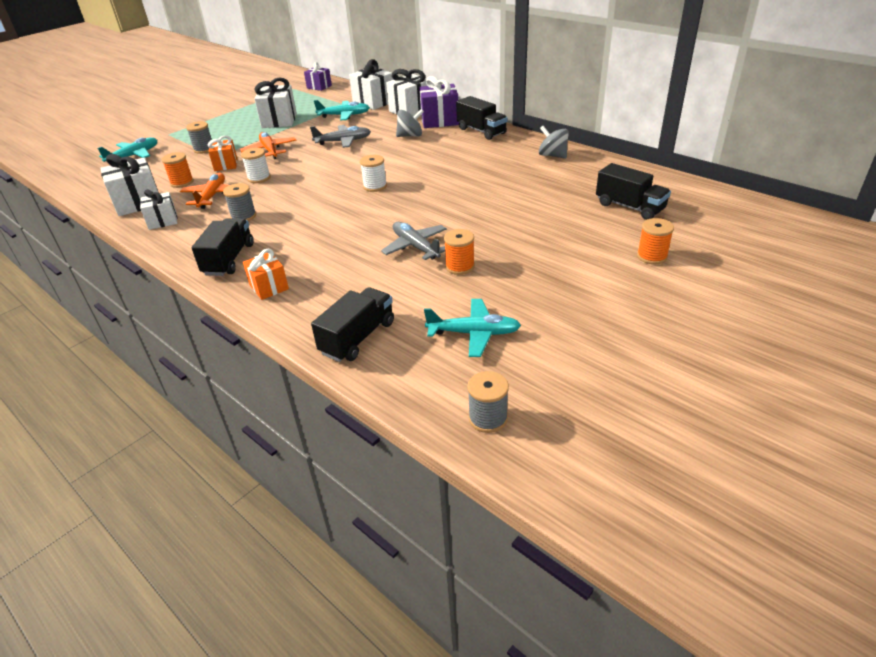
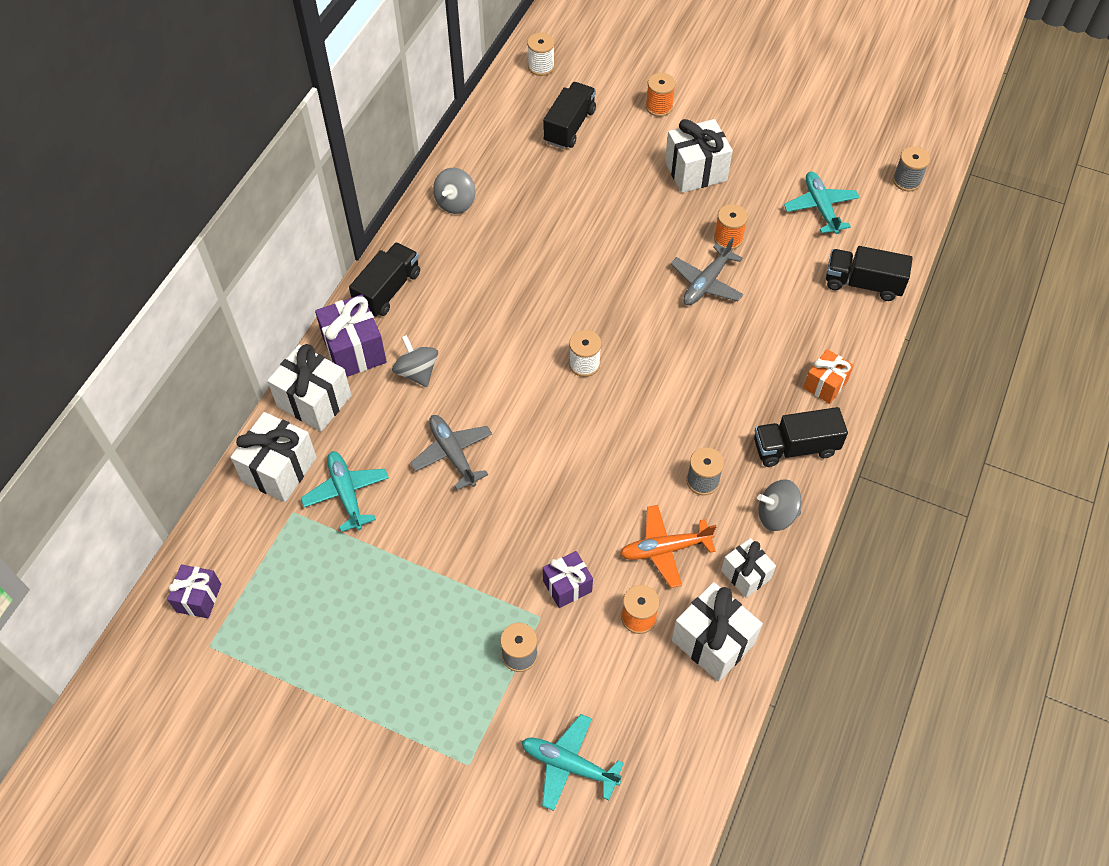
camera: 110 degrees left, 20 degrees up
(188, 240) = (776, 515): none -> grey spinning top
(226, 165) = (567, 586): orange gift -> purple gift
(259, 178) = (598, 515): white spool -> white spool (541, 67)
(270, 150) = (504, 546): orange plane -> none
(279, 121) = (381, 590): white gift -> white gift (695, 171)

